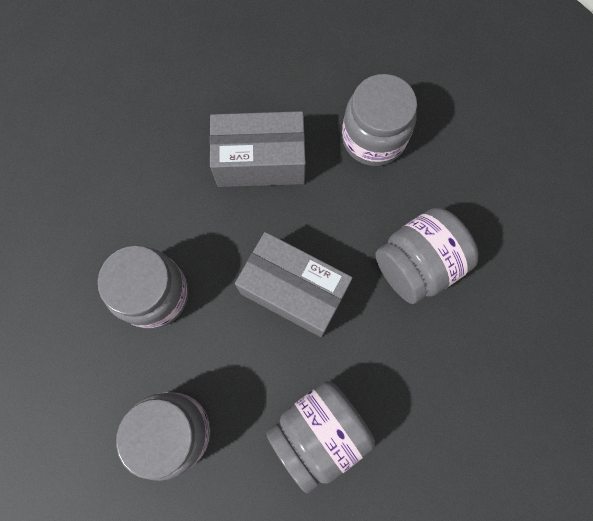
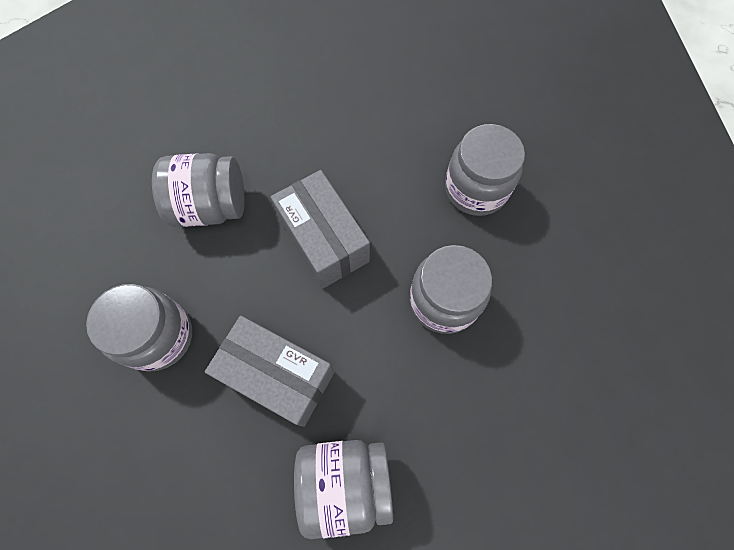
camera: 150 degrees left, 5 degrees down
(319, 432) = (368, 135): grey jar -> grey jar (344, 483)

